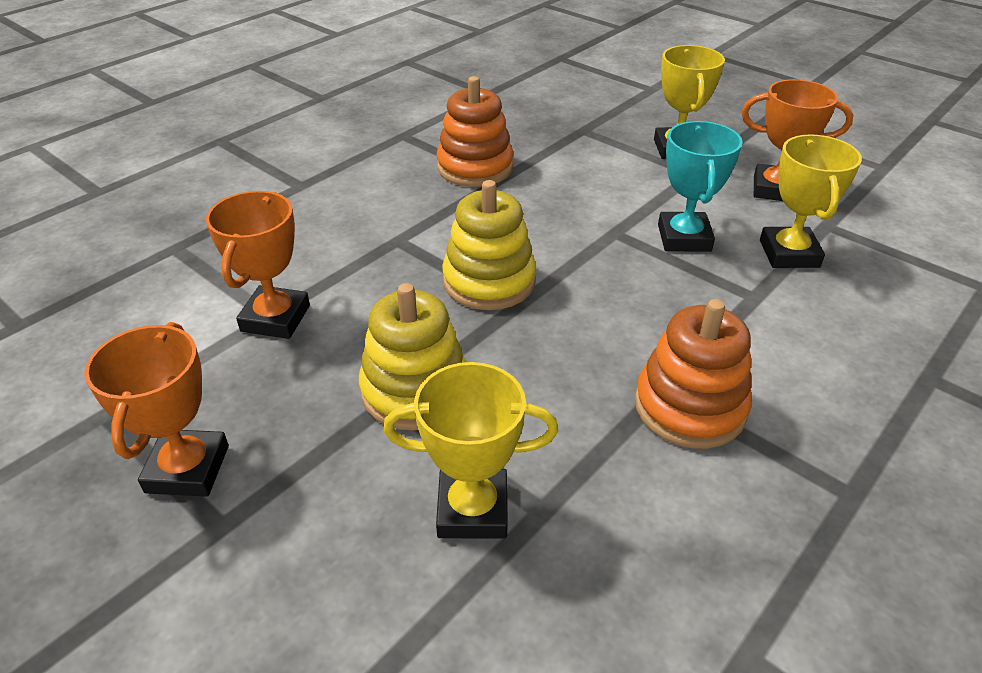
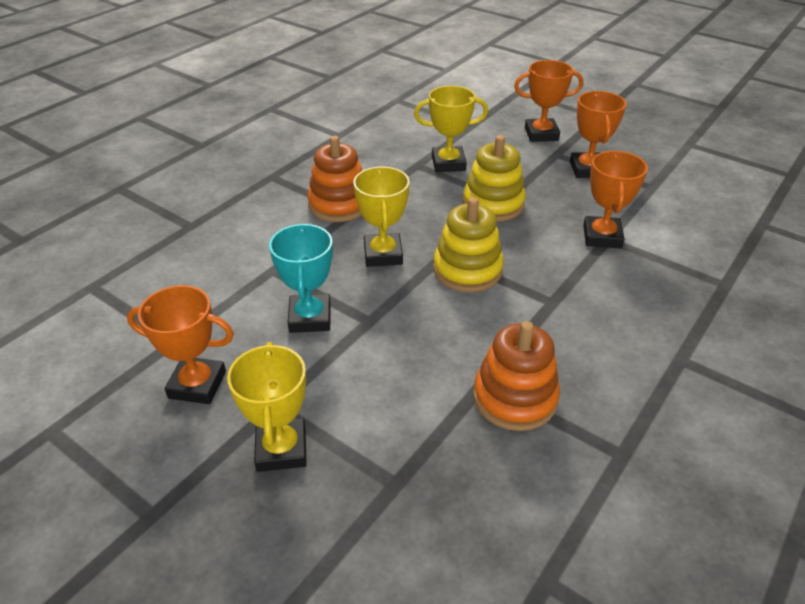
camera: 175 degrees right, 0 degrees up
(207, 614) = (541, 134): none -> orange trophy
(789, 253) = (227, 307): yellow trophy -> yellow trophy (383, 254)

